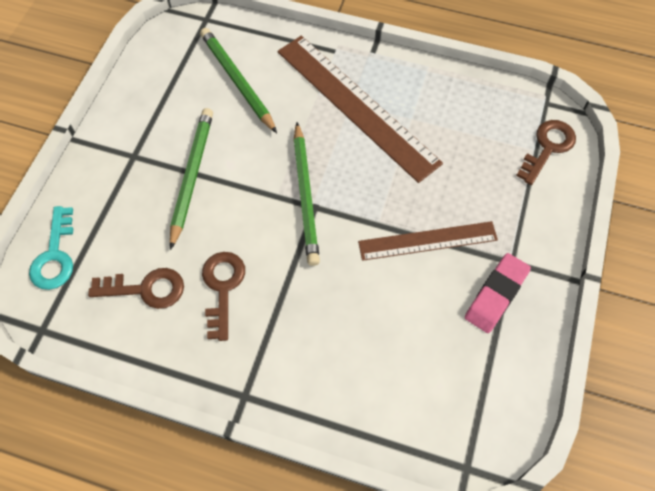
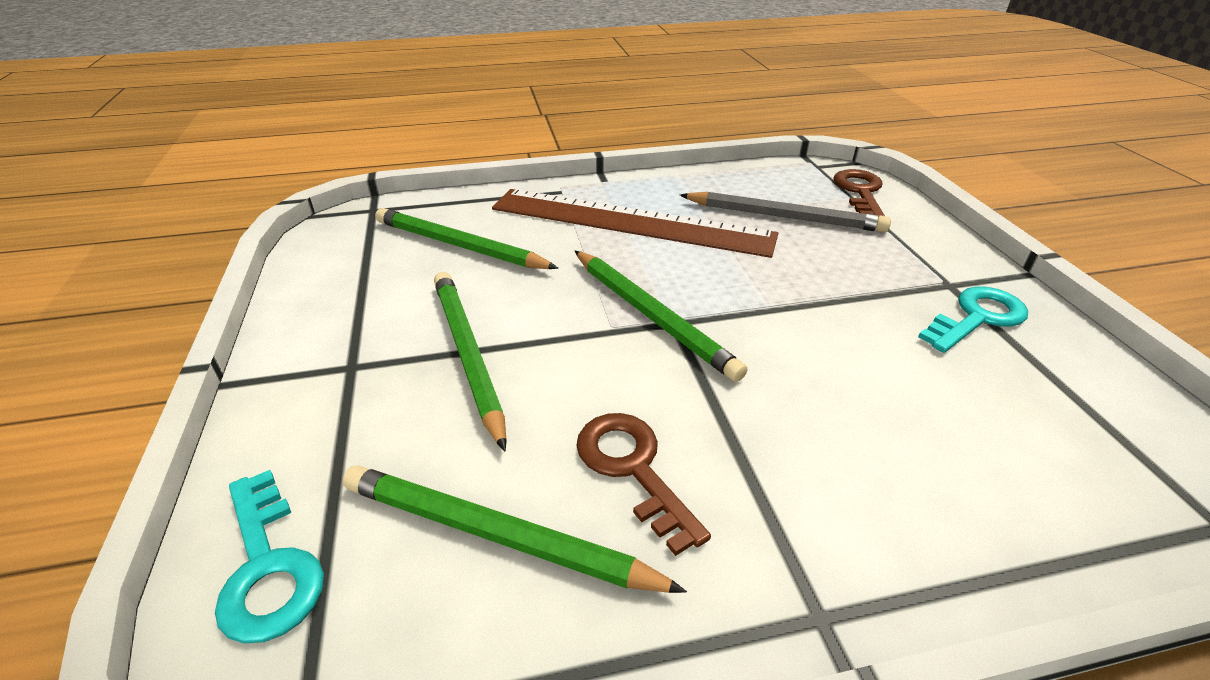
camera: 30 degrees left, 25 degrees down
(145, 289) = (497, 535): brown key -> green pencil
(427, 241) = (844, 301): brown ruler -> none
(464, 148) = (784, 217): none -> grey pencil
(496, 295) = (977, 318): pink eraser -> turquoise key

